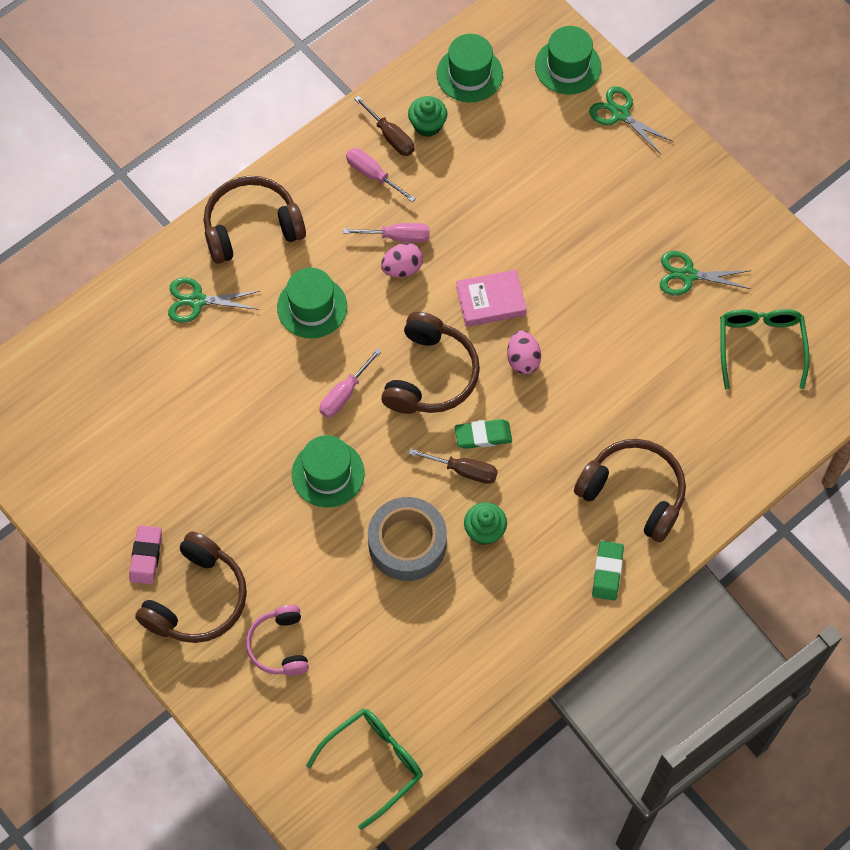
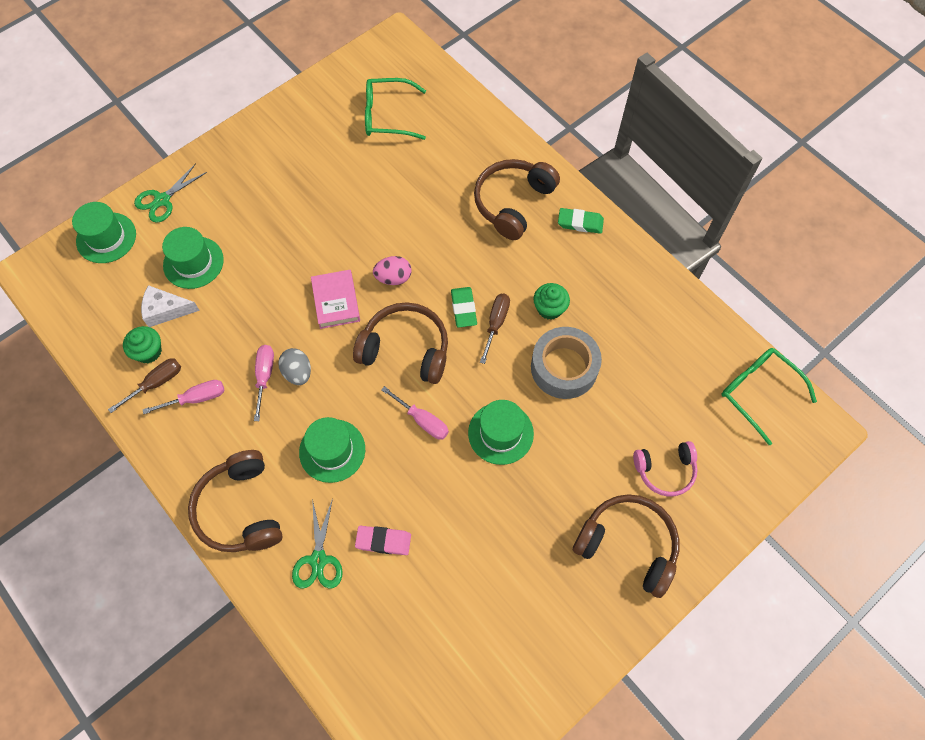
camera: 90 degrees left, 0 degrees up
(146, 556) = (589, 596): pink eraser -> pink eraser (383, 541)
(373, 175) = (196, 398): pink screwdriver -> pink screwdriver turned 150 degrees counterclockwise
(402, 268) = (298, 372): pink egg -> grey egg
(469, 74) = (99, 316): green hat -> green hat (193, 262)
(477, 135) = (166, 310): none -> white cheese
(688, 275) = (322, 159): green scissors -> none

